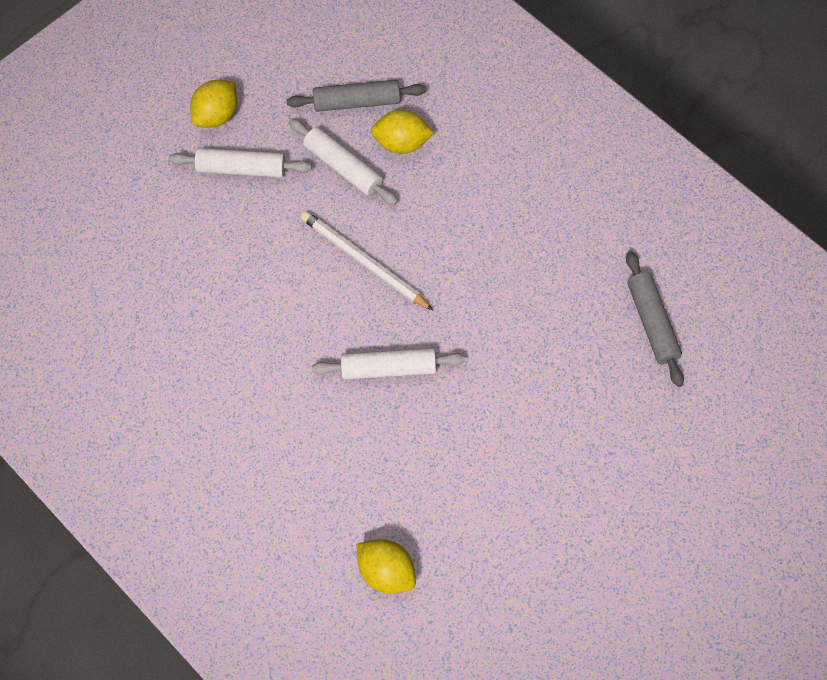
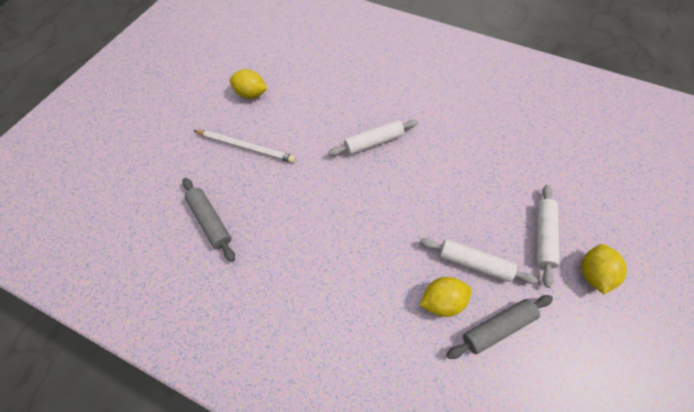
camera: 160 degrees right, 5 degrees down
(241, 169) = (542, 236): white rolling pin -> white rolling pin turned 60 degrees counterclockwise
(363, 261) = (421, 199): white pencil -> white pencil (246, 147)
(386, 571) = (332, 58): yellow lemon -> yellow lemon (251, 94)

